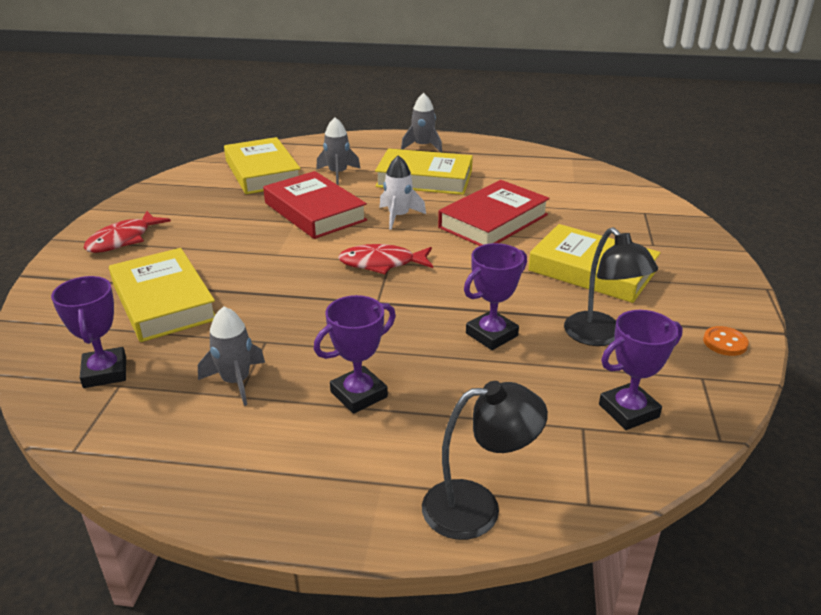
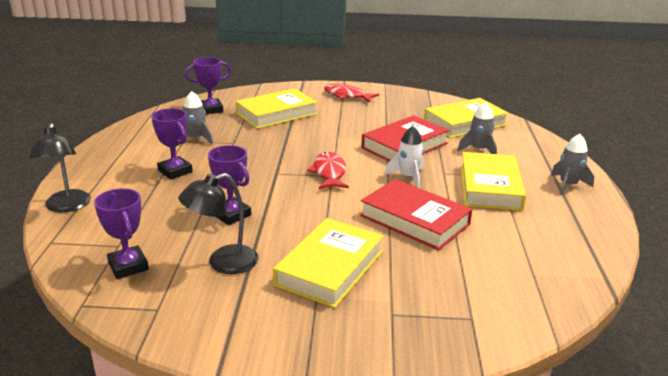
camera: 85 degrees right, 5 degrees down
(725, 342) = (204, 332): orange button -> none

